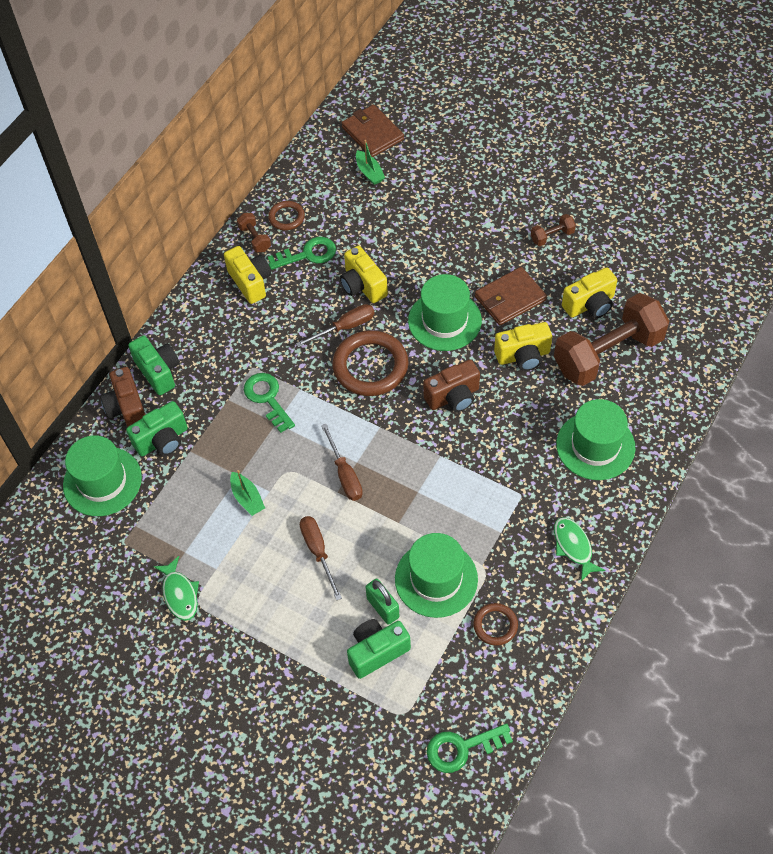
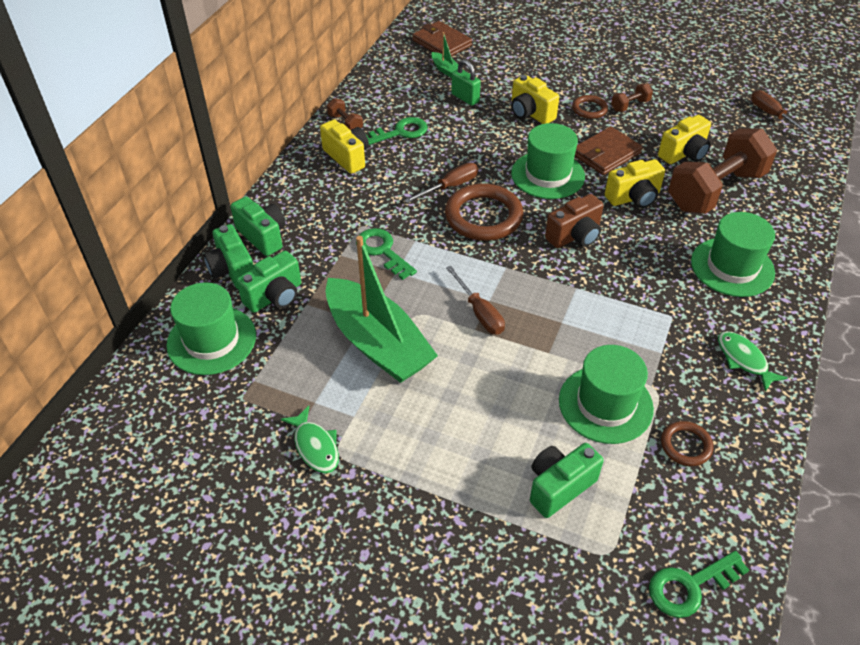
camera: 10 degrees left, 10 degrees down
(127, 408) = (232, 270): brown camera -> green camera
(247, 498) = (377, 343): green boat -> green boat, size x2.49
(286, 217) = (373, 106): brown ring -> brown ring (589, 109)
(318, 552) = (467, 389): brown screwdriver -> brown screwdriver (772, 116)
(362, 286) = (459, 153): yellow camera -> yellow camera (530, 113)
(383, 608) = (554, 439): green padlock -> green padlock (465, 98)

